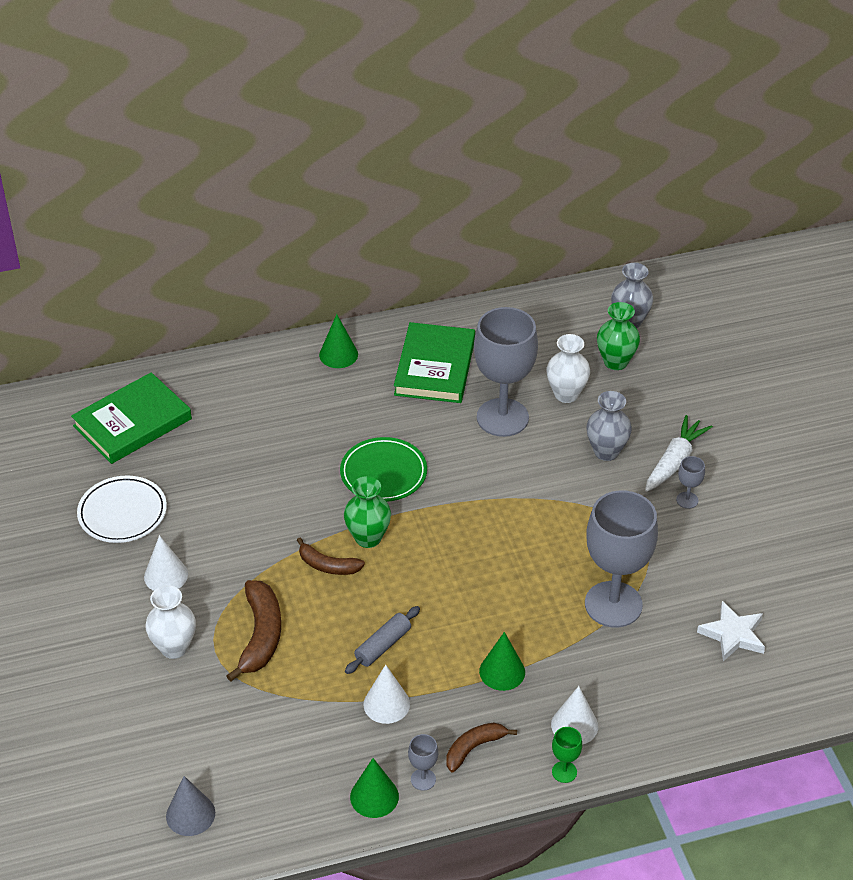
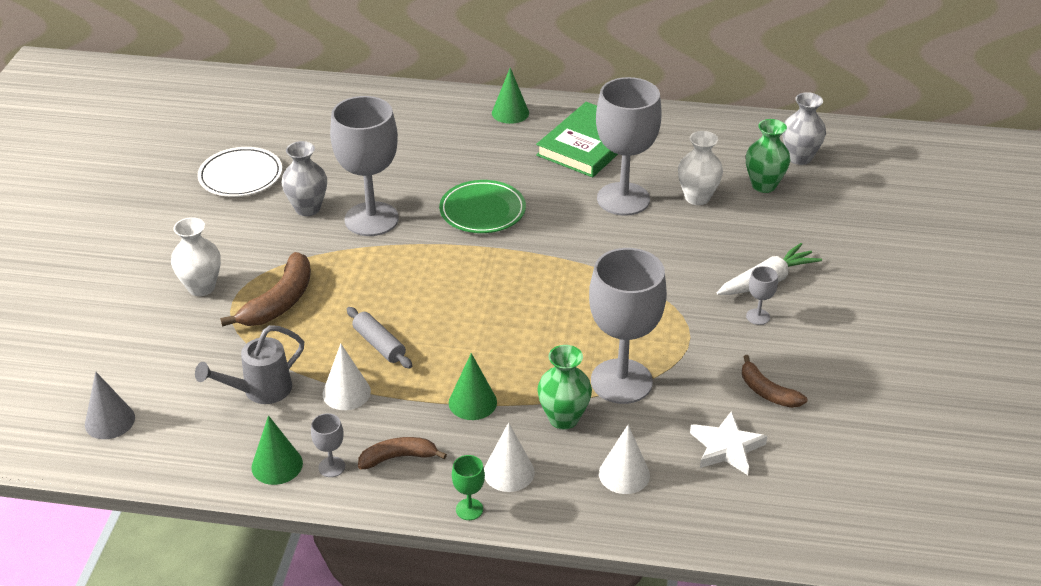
camera: 25 degrees right, 5 degrees down
(132, 422) = (301, 115): green book -> none
(166, 575) = (238, 232): white cone -> white cone (624, 474)
(285, 517) = (371, 219): none -> grey goblet
(308, 732) = (260, 391): none -> grey watering can
(327, 565) = (379, 266): brown banana -> brown banana (767, 392)
(368, 538) = (431, 256): green vase -> green vase (563, 418)
(383, 645) = (379, 344): grey rolling pin -> grey rolling pin turned 75 degrees clockwise
(606, 451) = (704, 253): grey vase -> grey vase (308, 208)

